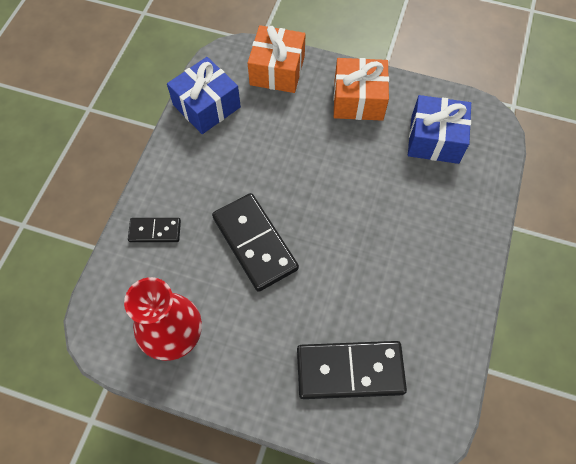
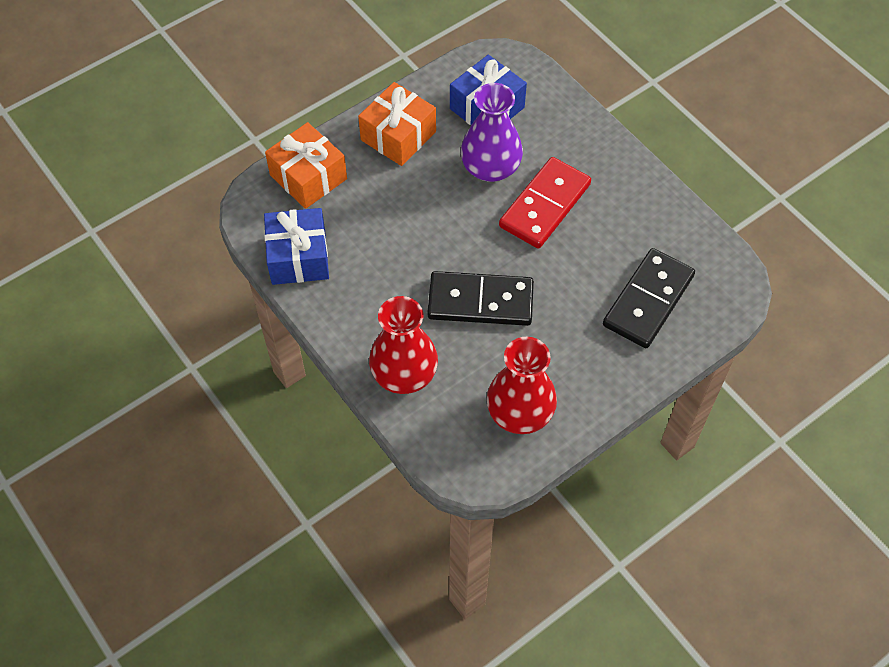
camera: 55 degrees left, 5 degrees down
(155, 231) = (404, 374): black domino -> red vase
(379, 234) = (545, 205): none -> red domino
(382, 175) = (490, 168): none -> purple vase

